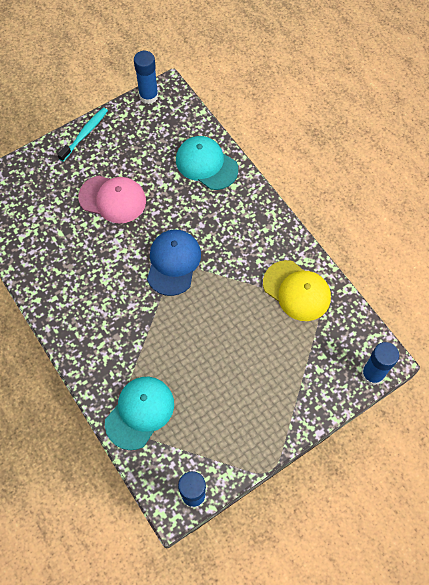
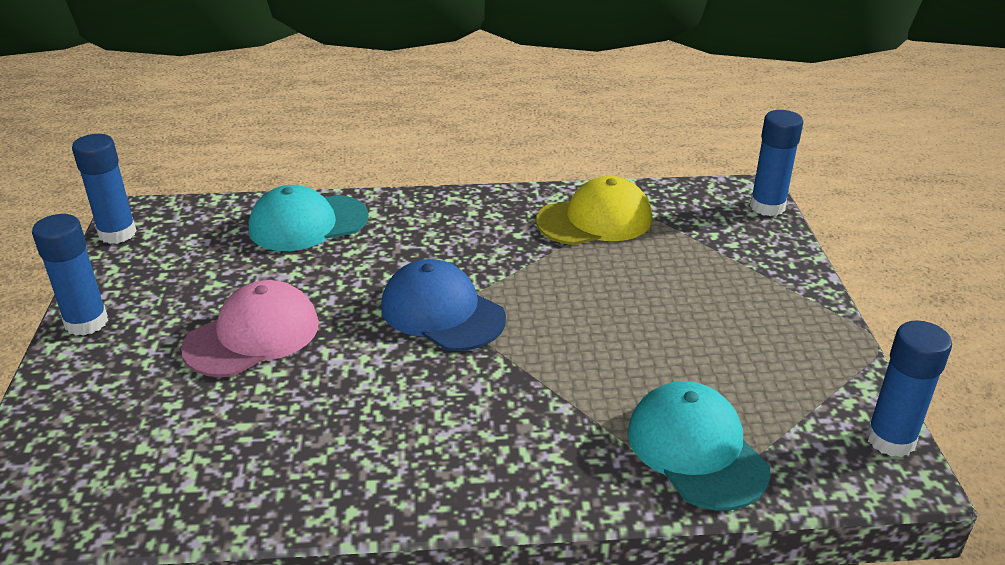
camera: 60 degrees left, 30 degrees down
(85, 134) = (86, 322): turquoise toothbrush -> blue glue stick

